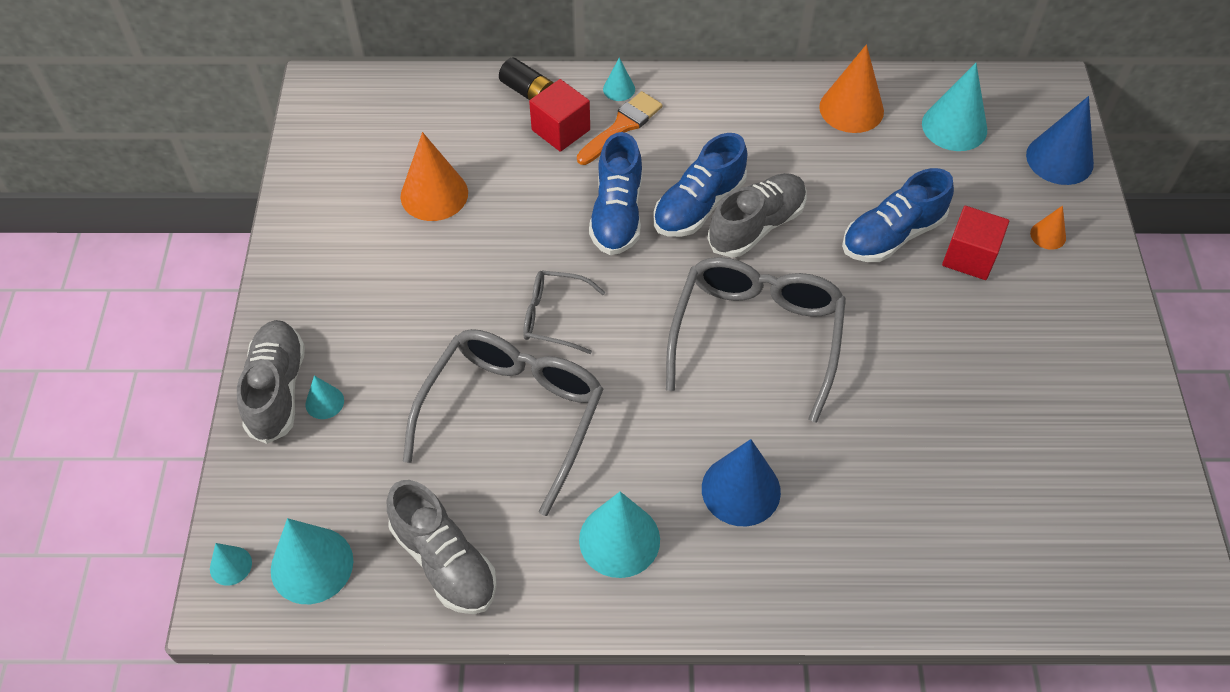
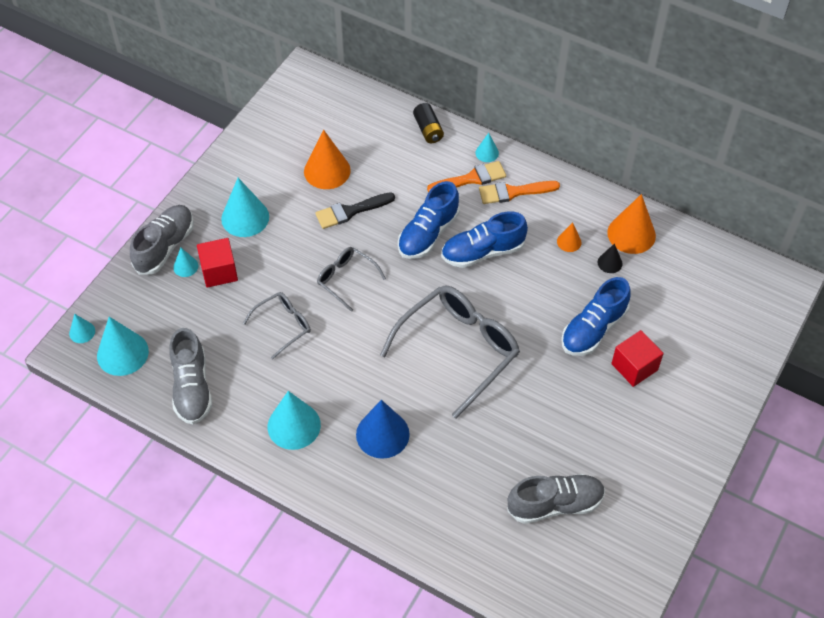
camera: 30 degrees right, 0 degrees up
(500, 230) = (350, 211): none -> black brush
(513, 415) = (283, 325): grey glasses -> grey glasses, size x0.52
(561, 130) = (431, 164): red cube -> red cube (219, 271)
(683, 120) = (513, 192): none -> orange brush
(756, 226) = (510, 282): grey shoe -> grey shoe (555, 504)
(852, 152) = (610, 263): none -> black cone
(892, 235) = (593, 329): blue shoe -> blue shoe turned 45 degrees counterclockwise
(954, 126) = (693, 277): turquoise cone -> turquoise cone (245, 217)
(1048, 235) = (699, 378): orange cone -> orange cone (569, 242)
(1059, 159) = (750, 333): blue cone -> none

